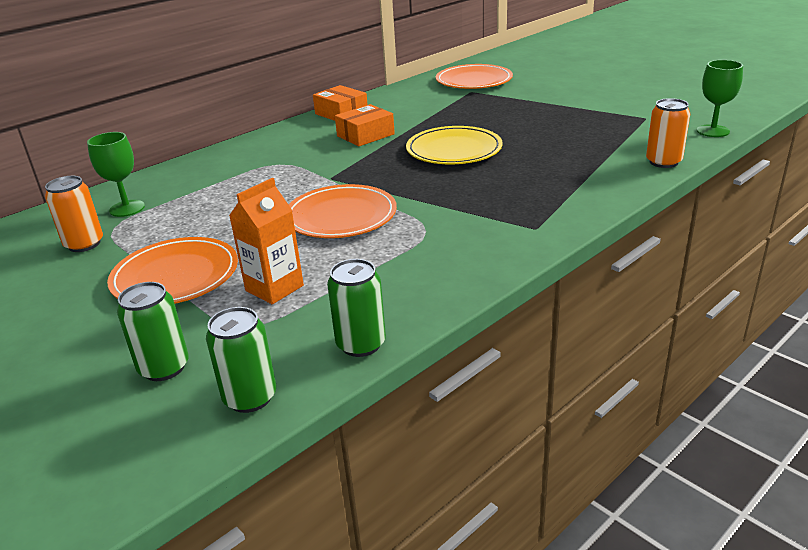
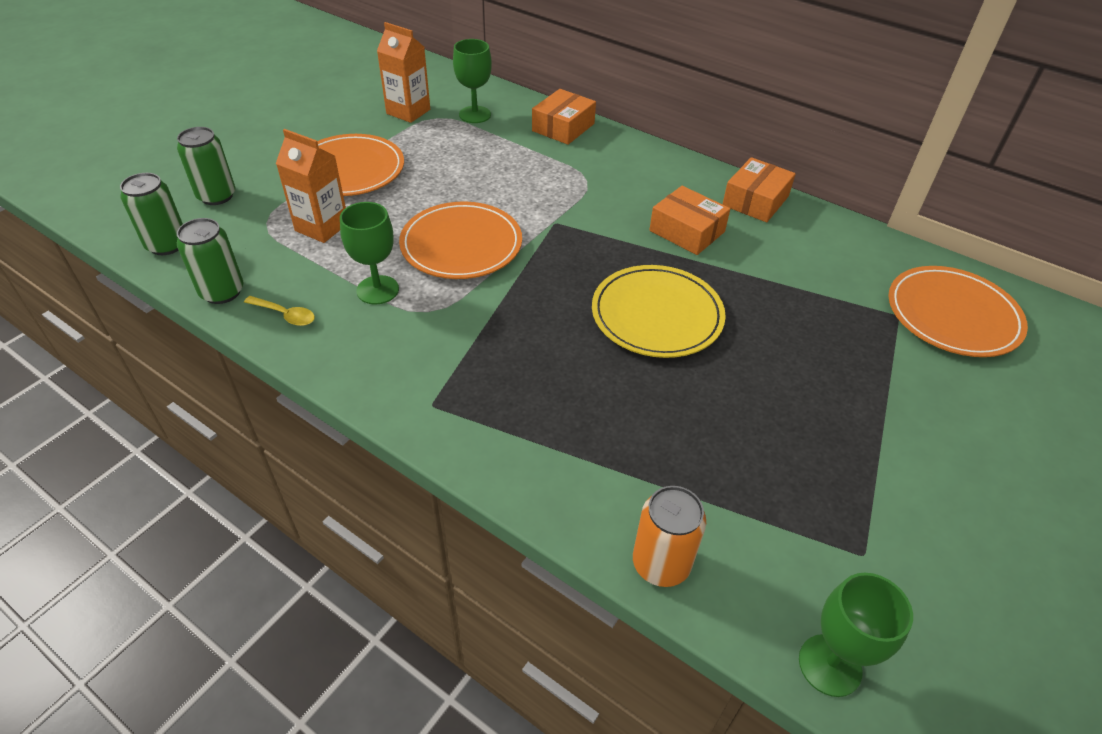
camera: 75 degrees right, 15 degrees up
(84, 244) = (408, 111): orange can -> orange carton
(188, 170) = (563, 127): none -> orange box
(390, 254) = (377, 290): none -> green goblet
(411, 301) = (285, 315): none -> yellow spoon

